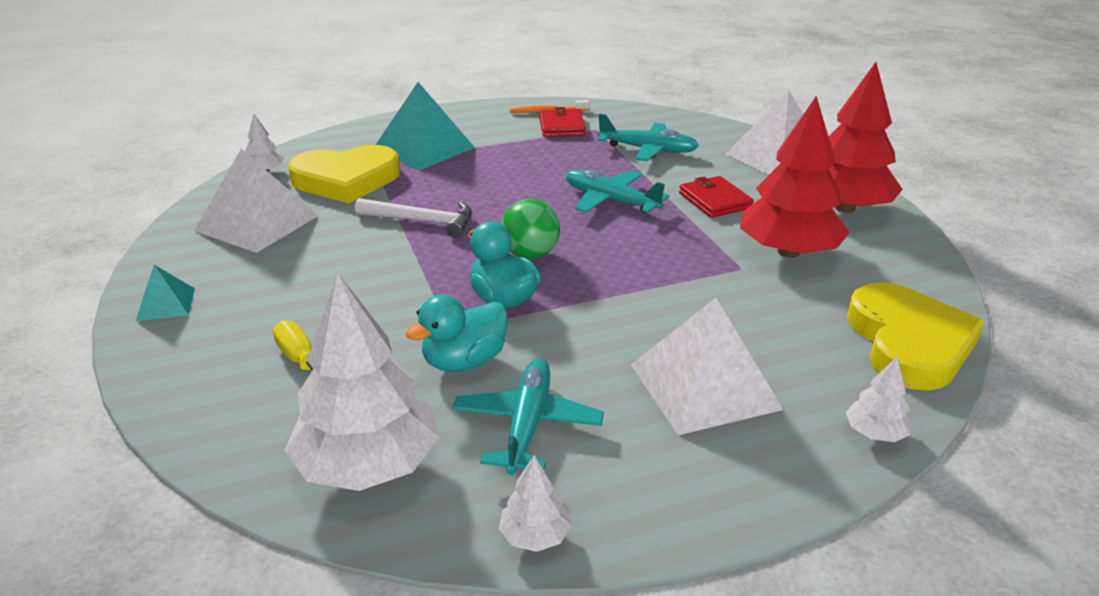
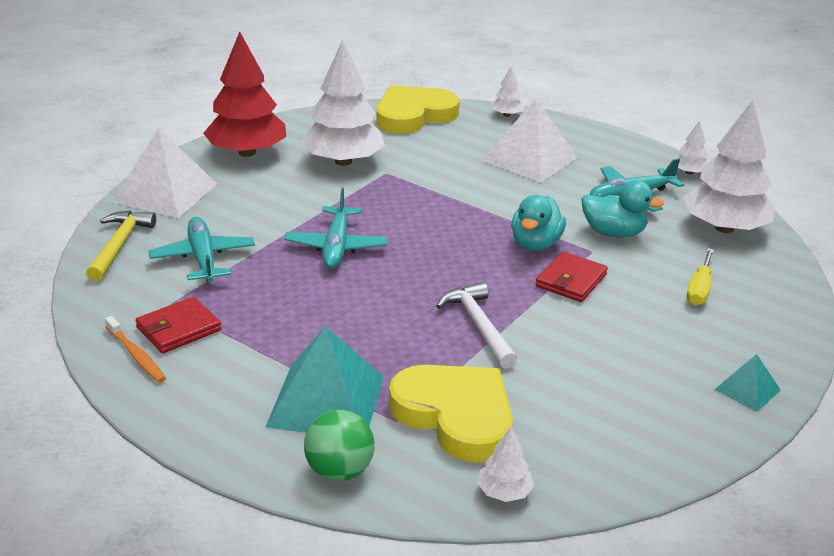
camera: 125 degrees left, 0 degrees up
(257, 223) = (596, 422): white pyramid -> none
(530, 254) = (466, 254): green ball -> green ball (339, 471)
(698, 128) = (119, 245): none -> yellow hammer
(715, 201) = (287, 202): red wallet -> red wallet (571, 280)
(788, 252) = (343, 161): red tree -> white tree

